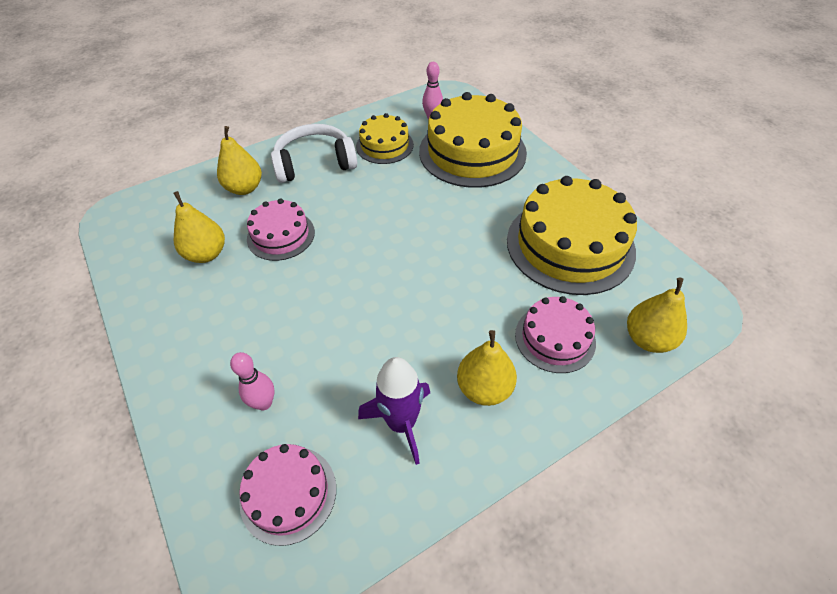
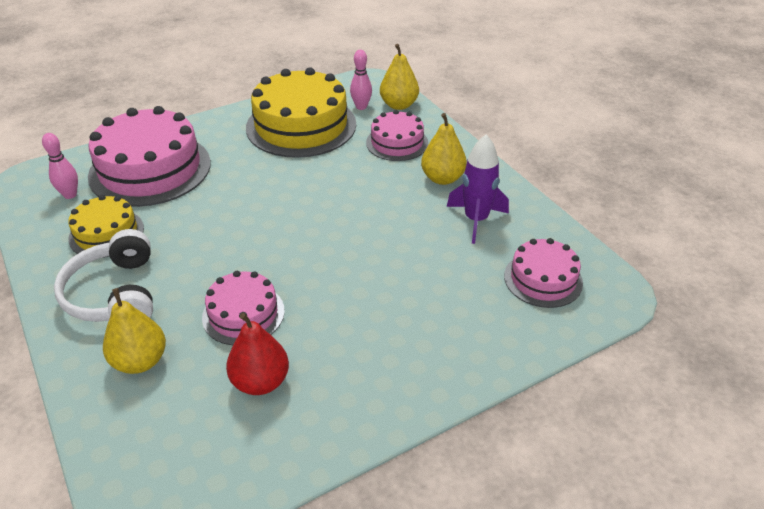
camera: 90 degrees left, 10 degrees down
(206, 254) = (260, 382): yellow pear -> red pear
(264, 403) = (464, 303): pink bowling pin -> pink bowling pin (361, 107)
(472, 152) = (150, 169): yellow cake -> pink cake

